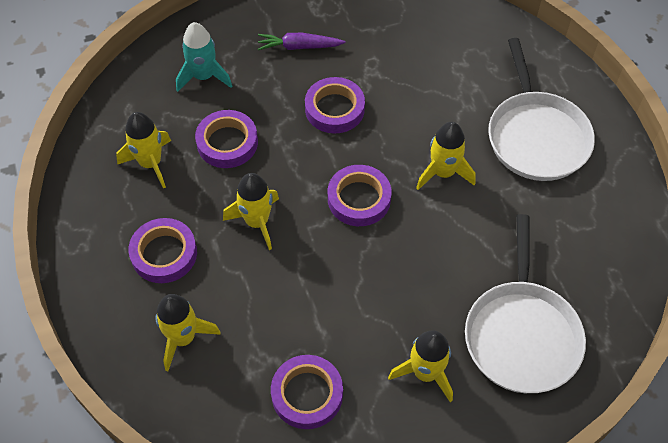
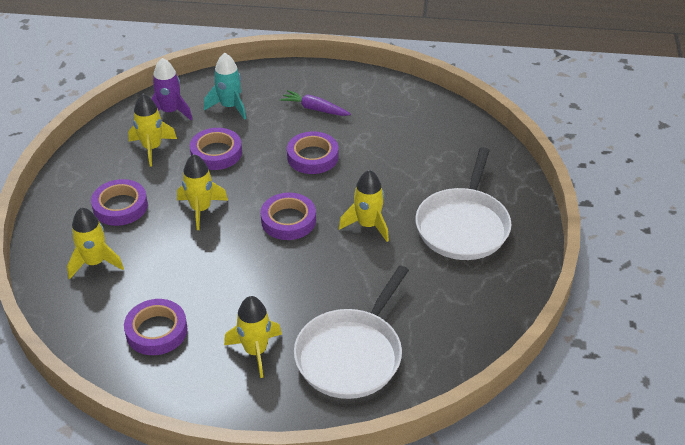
camera: 25 degrees right, 15 degrees down
(140, 107) = (170, 112): none -> purple rocket

